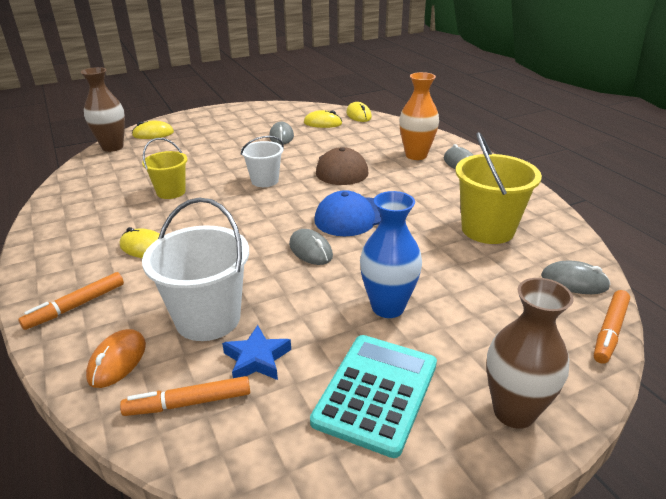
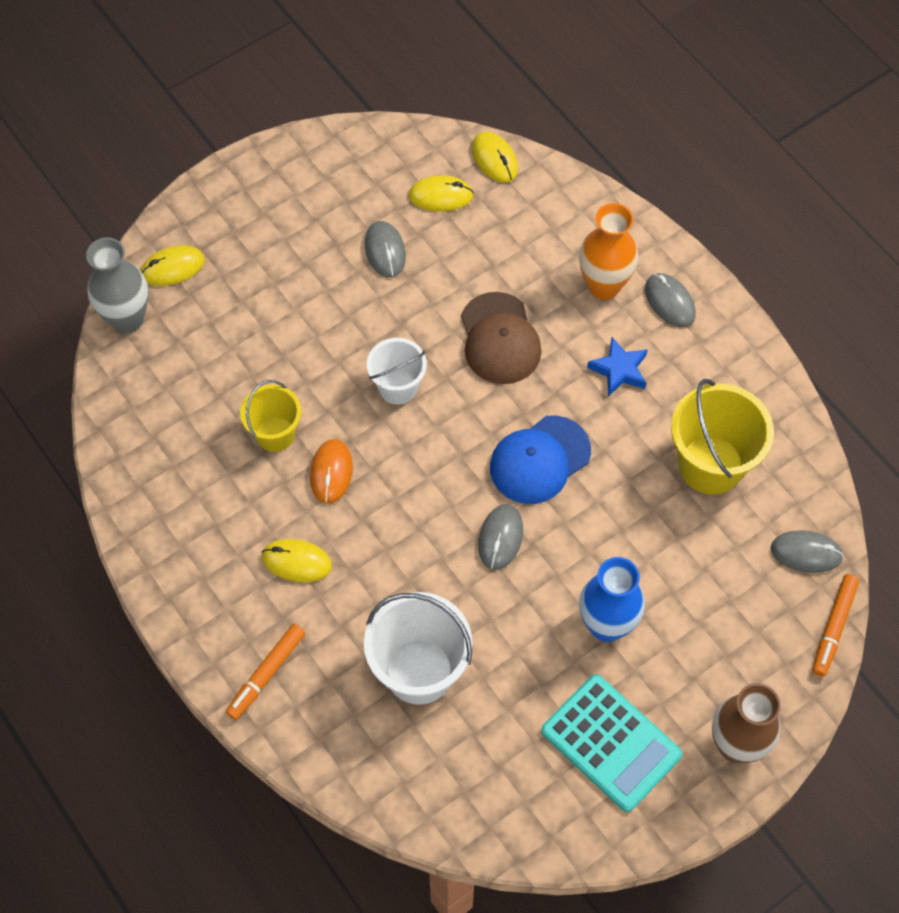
camera: 10 degrees left, 30 degrees up
(112, 147) = (127, 319): brown vase -> grey vase
(117, 361) = (351, 743): orange mouse -> orange mouse (331, 472)
(188, 403) = (442, 782): orange marker -> none
(257, 359) = (488, 719): blue star -> blue star (619, 370)
(310, 250) = (500, 538): grey mouse -> grey mouse turned 60 degrees clockwise
(376, 392) = (611, 743): turquoise calculator -> turquoise calculator turned 120 degrees clockwise

